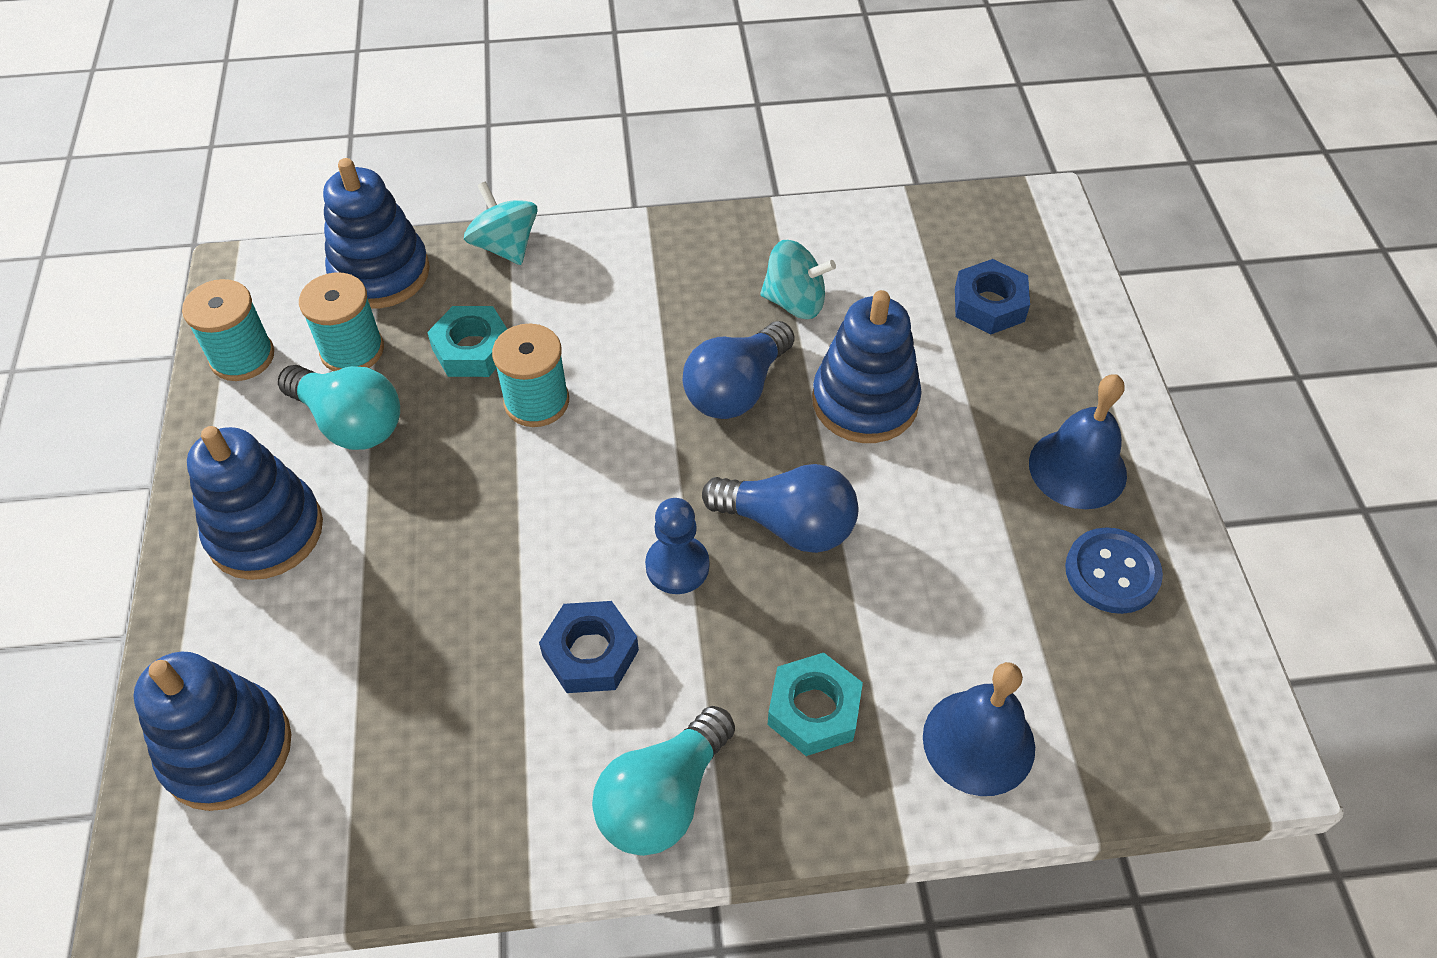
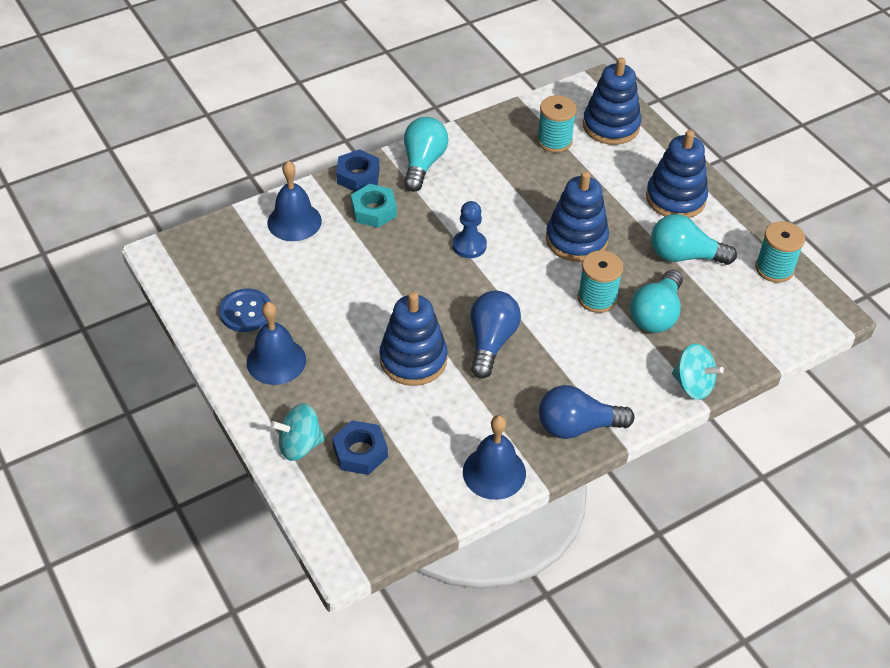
camera: 155 degrees right, 5 degrees down
(352, 350) = (720, 291): turquoise spool -> turquoise spool (554, 141)
(380, 273) = (750, 341): blue stacking toy -> blue stacking toy (576, 240)
(472, 349) = (656, 314): turquoise nut -> turquoise light bulb
(590, 653) = (487, 200): blue nut -> blue nut (358, 176)
(788, 525) = (424, 281): blue light bulb -> blue light bulb (577, 426)
(795, 302) = (487, 410): turquoise spinning top -> turquoise spinning top (300, 445)
(826, 230) = (494, 472): none -> blue bell

